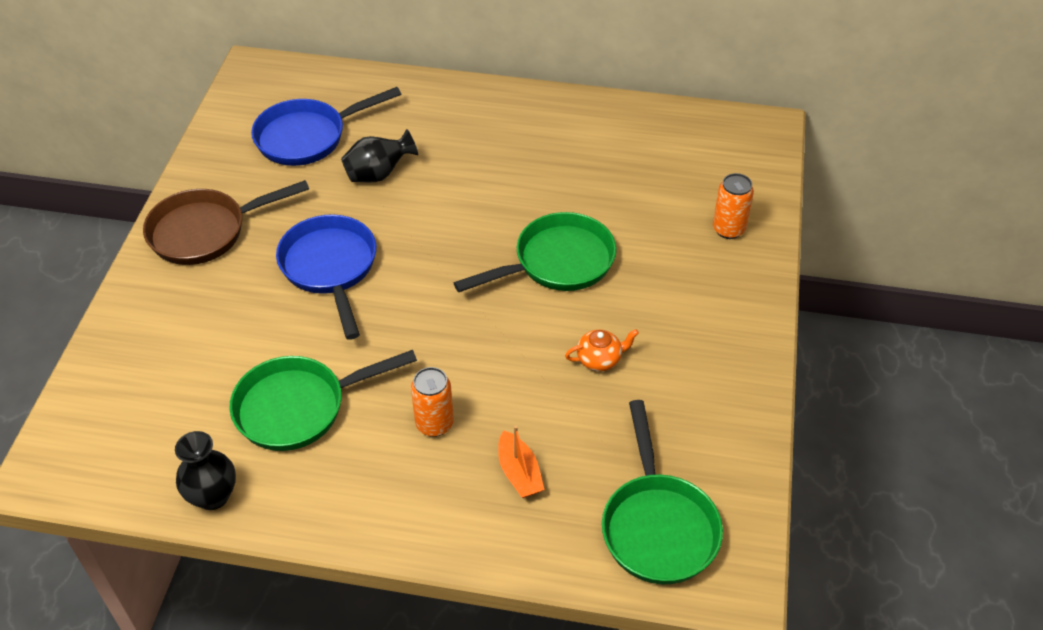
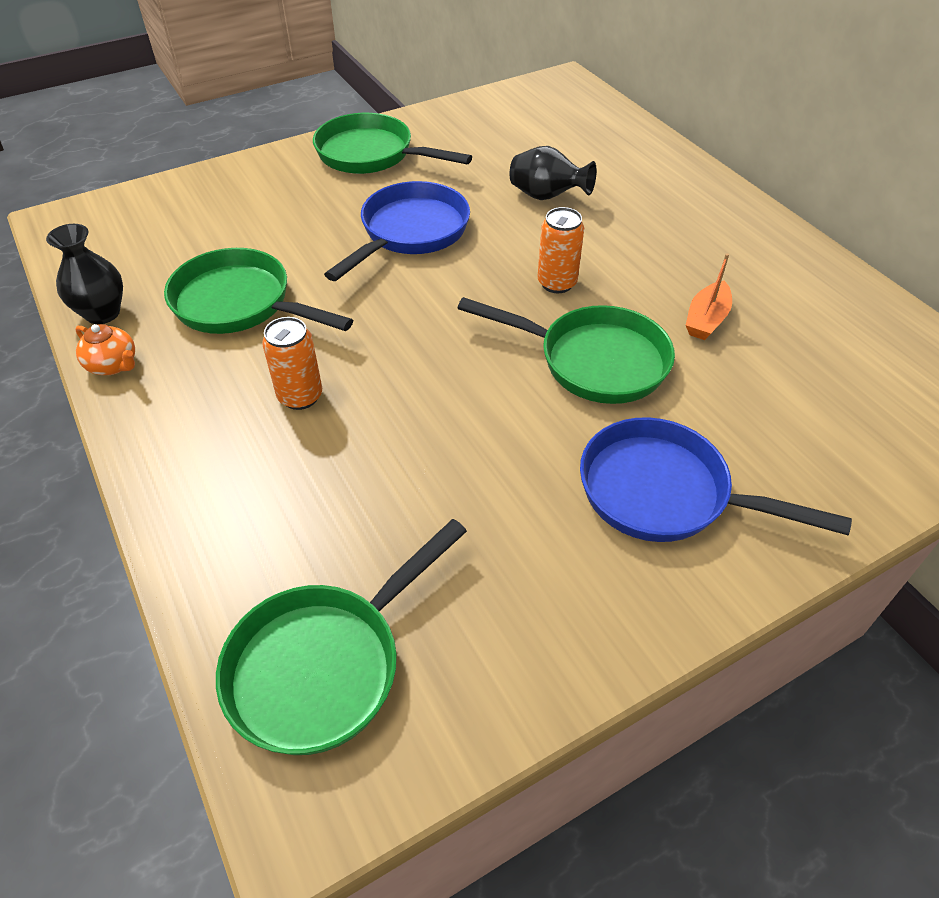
camera: 50 degrees right, 0 degrees up
(206, 231) = (371, 155): brown pan -> green pan
(307, 137) = (534, 142): blue pan -> blue pan (665, 493)
(519, 473) = (295, 494): orange boat -> orange boat (706, 319)
(600, 359) = (506, 469): orange teapot -> orange teapot (113, 365)
(728, 229) = (823, 467): orange can -> orange can (557, 283)

